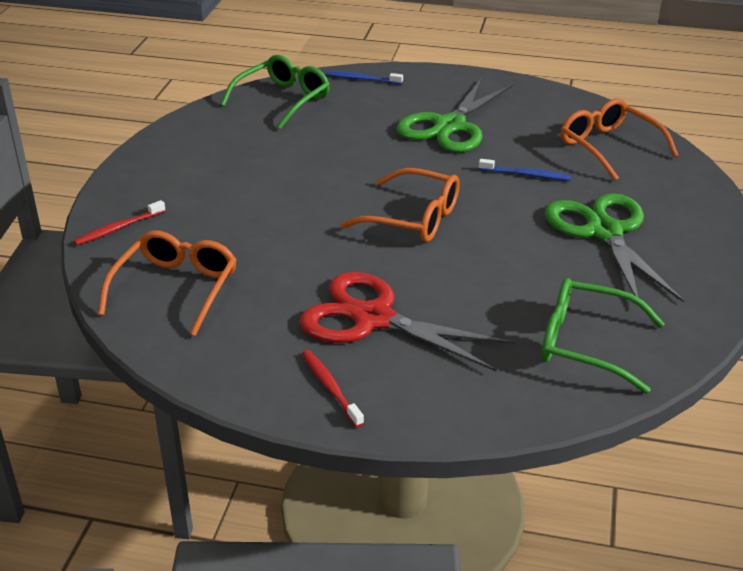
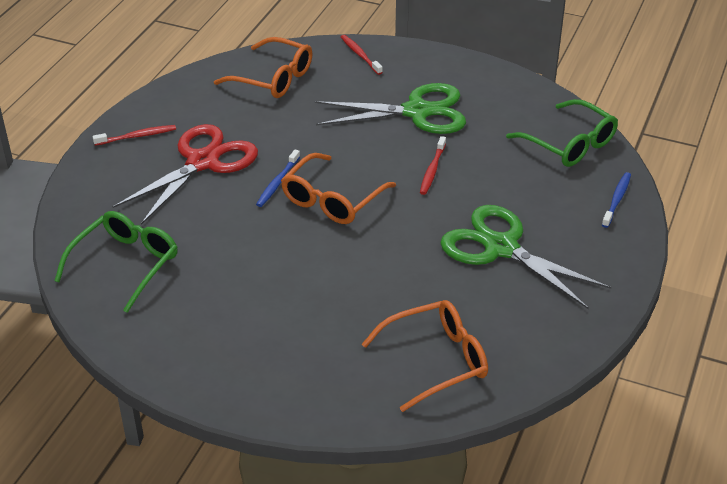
camera: 100 degrees right, 5 degrees up
(344, 165) = (432, 170): none -> red toothbrush
(526, 175) = (390, 284): blue toothbrush -> blue toothbrush (277, 183)
(604, 232) = (274, 315): green scissors -> green scissors (417, 112)

